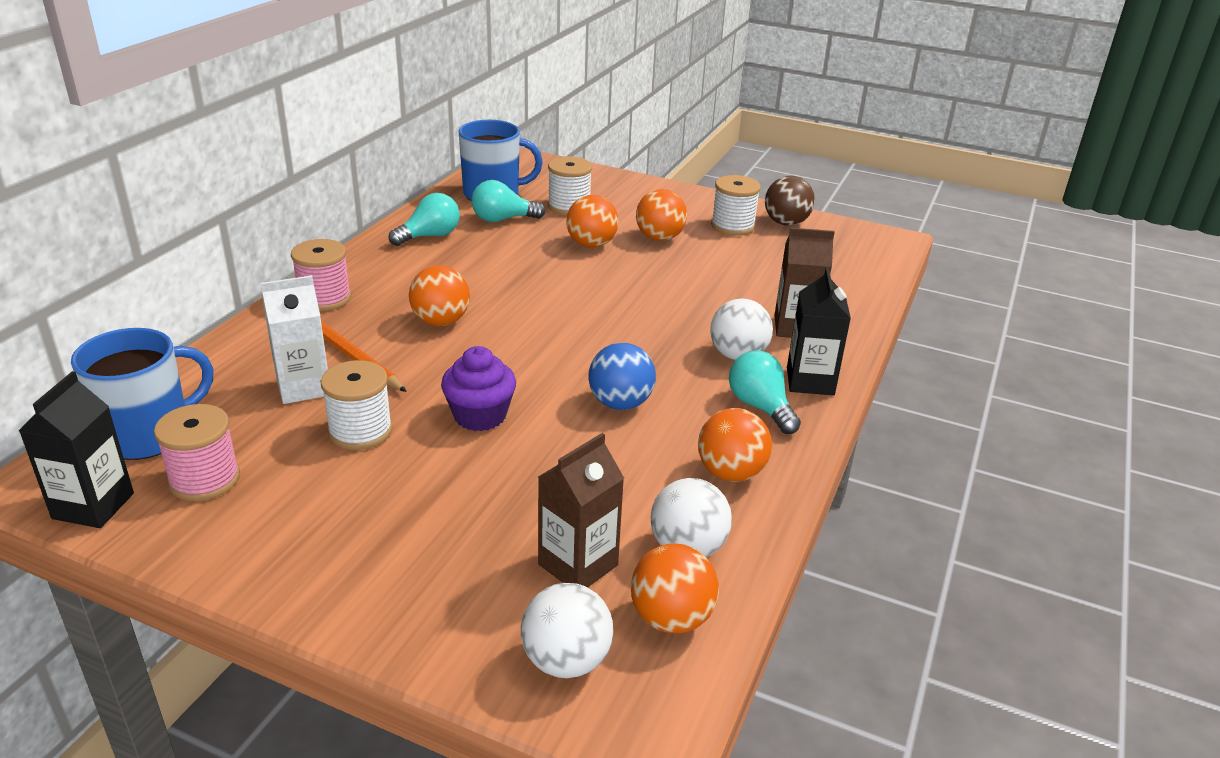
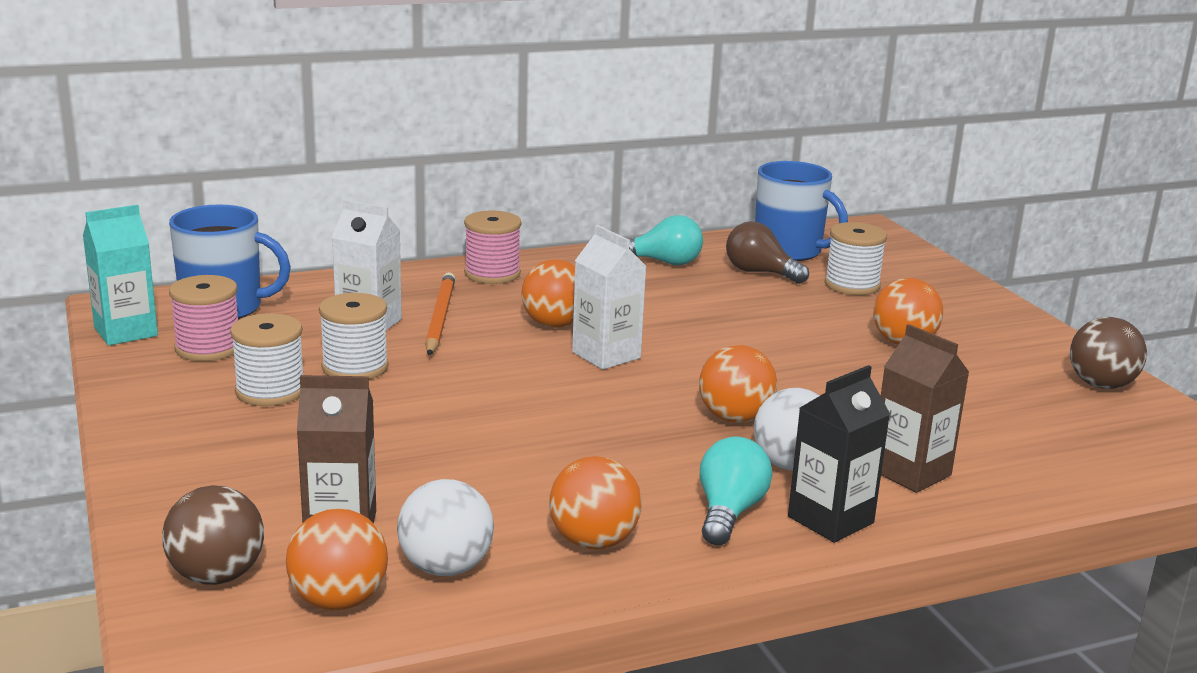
camera: 45 degrees right, 10 degrees down
(93, 506) = (126, 332): black carton -> turquoise carton
(480, 416) = (459, 399): purple cupcake -> none
(503, 219) = (760, 273): turquoise light bulb -> brown light bulb
(514, 330) = (606, 355): none -> white carton
(566, 660) = (217, 576): white ball -> brown ball
(591, 244) = (813, 322): orange ball -> orange ball (734, 418)
(620, 403) = (595, 445): blue ball -> none
(733, 226) = (1019, 364): white spool -> white spool (270, 391)

